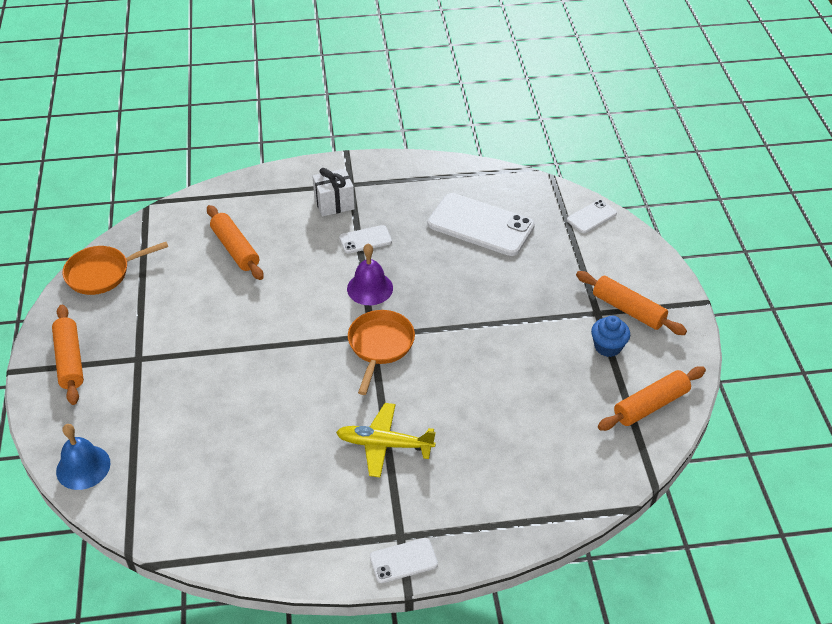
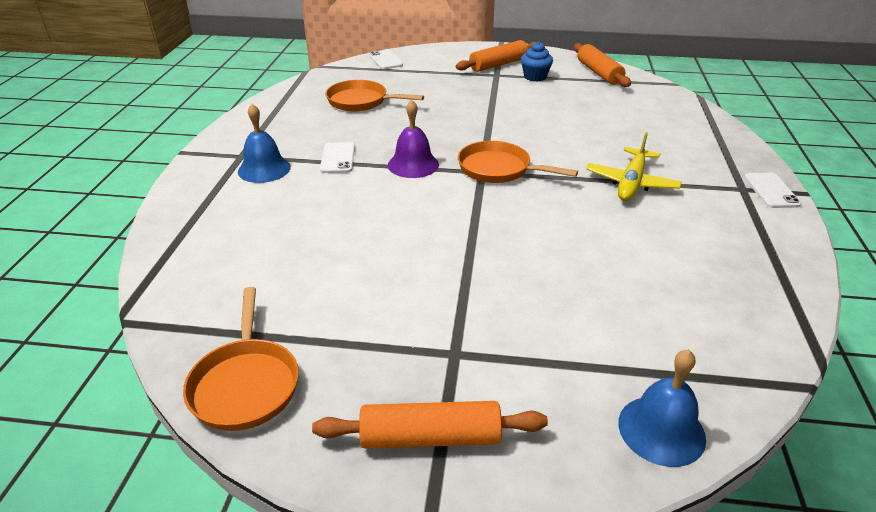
camera: 75 degrees left, 10 degrees down
(235, 249) = (288, 245): orange rolling pin -> none
(334, 204) = (264, 169): white gift -> blue bell
(480, 225) = (361, 101): white phone -> orange pan

